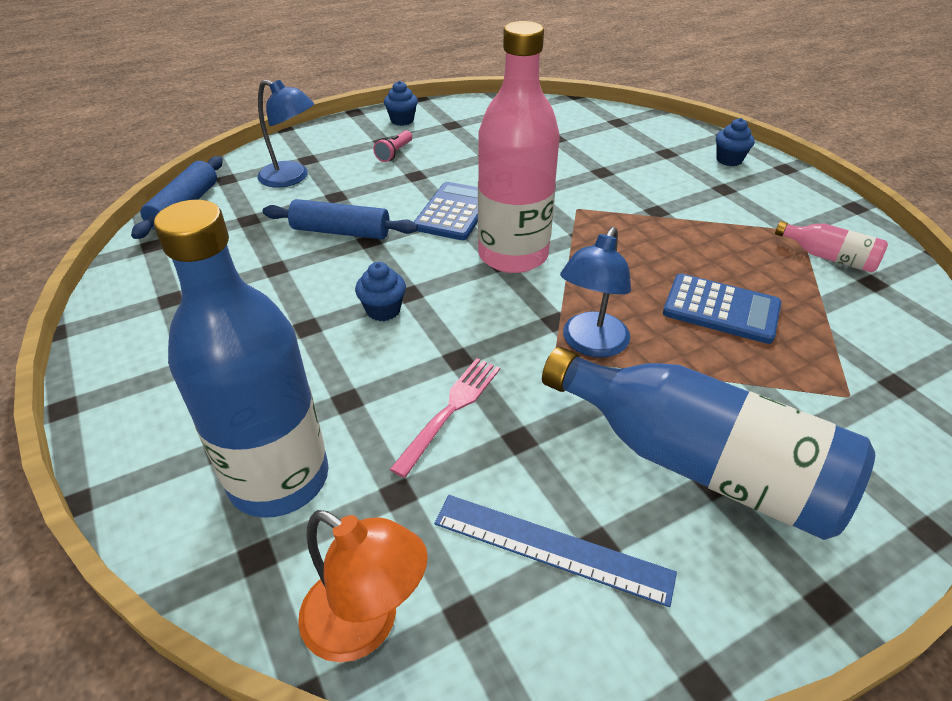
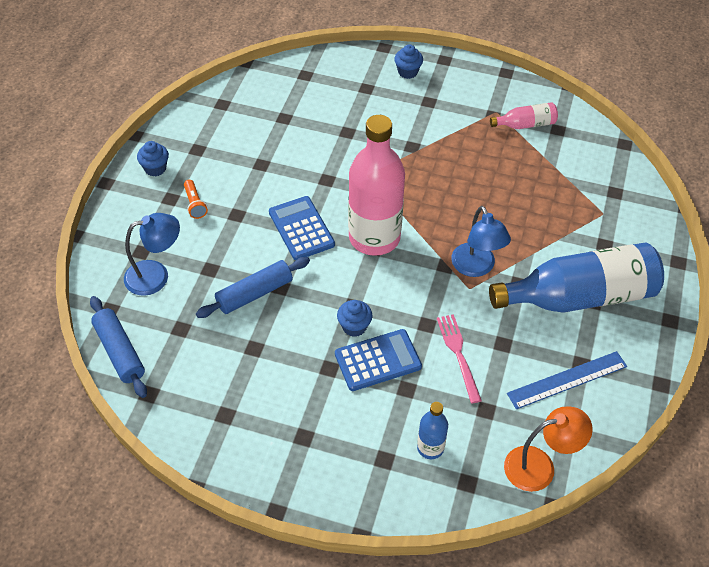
camera: 45 degrees left, 10 degrees up
(279, 478) = (430, 448): blue bottle -> blue bottle, size x0.45
(394, 153) = (195, 204): pink flashlight -> orange flashlight
(721, 309) = (510, 199): blue calculator -> blue calculator (378, 360)

